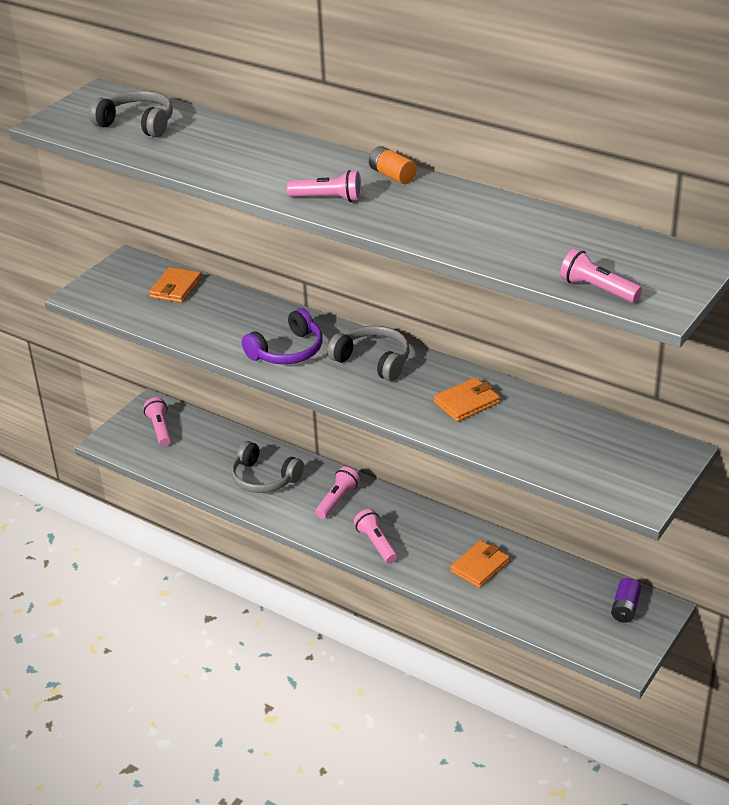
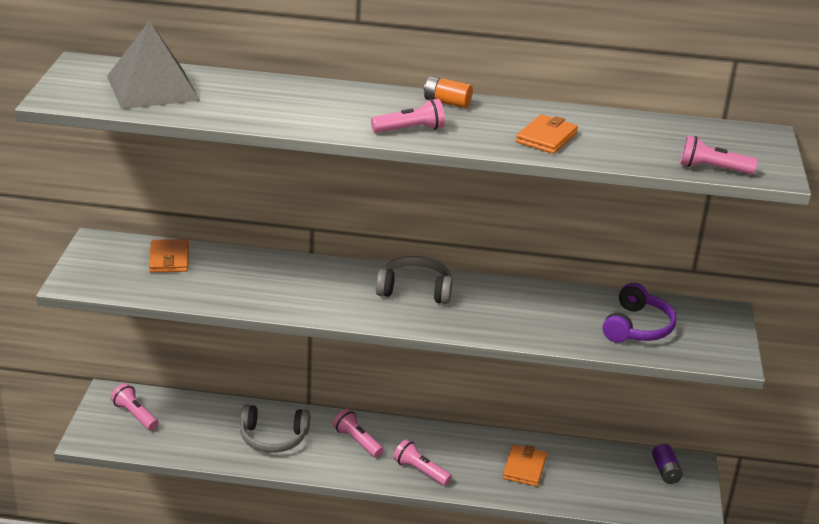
camera: 30 degrees left, 5 degrees down
(137, 124) = (153, 88): grey headphones -> grey pyramid
(287, 351) = (328, 296): purple headphones -> purple headphones (637, 327)
(337, 500) = (357, 441): pink flashlight -> pink flashlight turned 45 degrees counterclockwise
(466, 402) = (526, 309): orange wallet -> orange wallet (546, 138)

